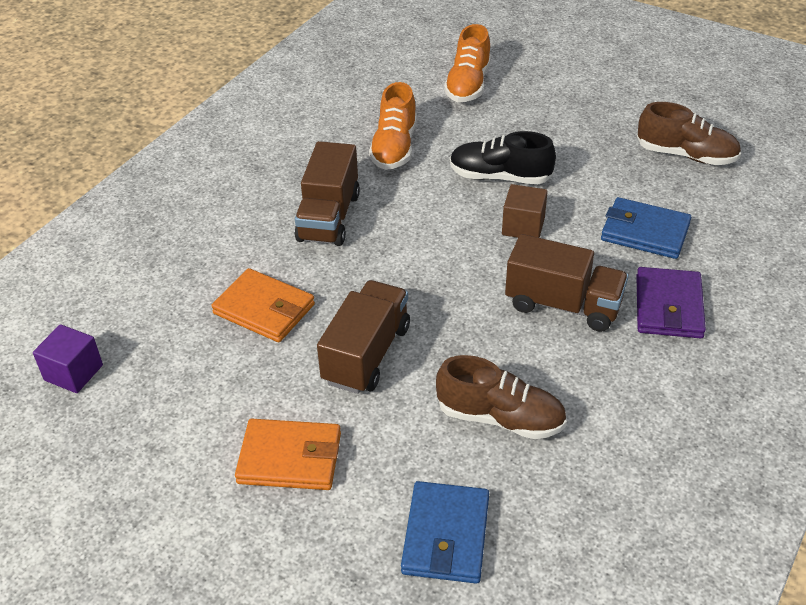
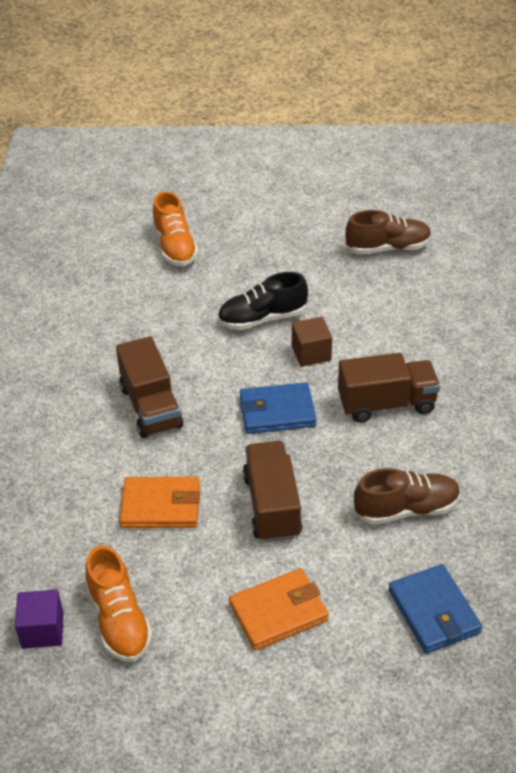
camera: 30 degrees left, 0 degrees up
(394, 147) = (157, 325): orange shoe -> orange shoe (119, 620)
(645, 232) = (402, 322): blue wallet -> blue wallet (277, 411)
(668, 306) = (459, 374): purple wallet -> none

